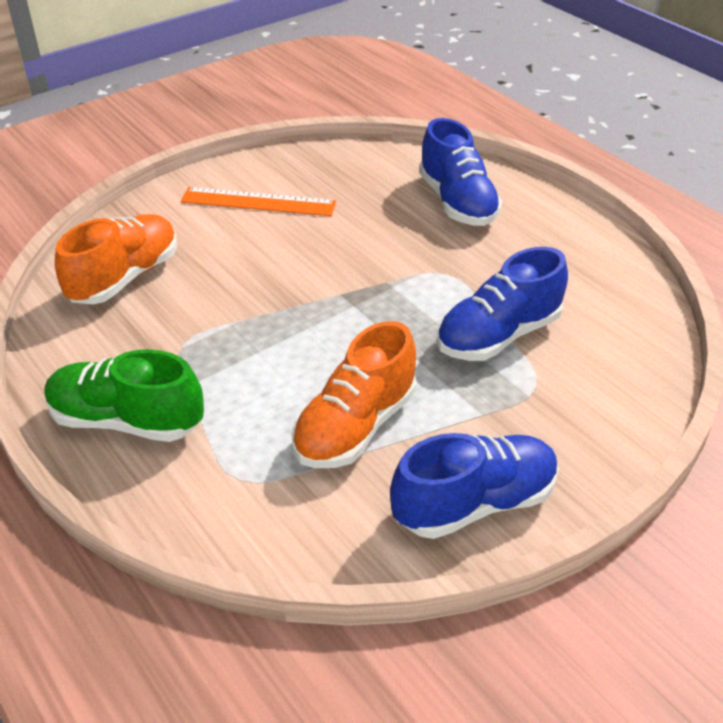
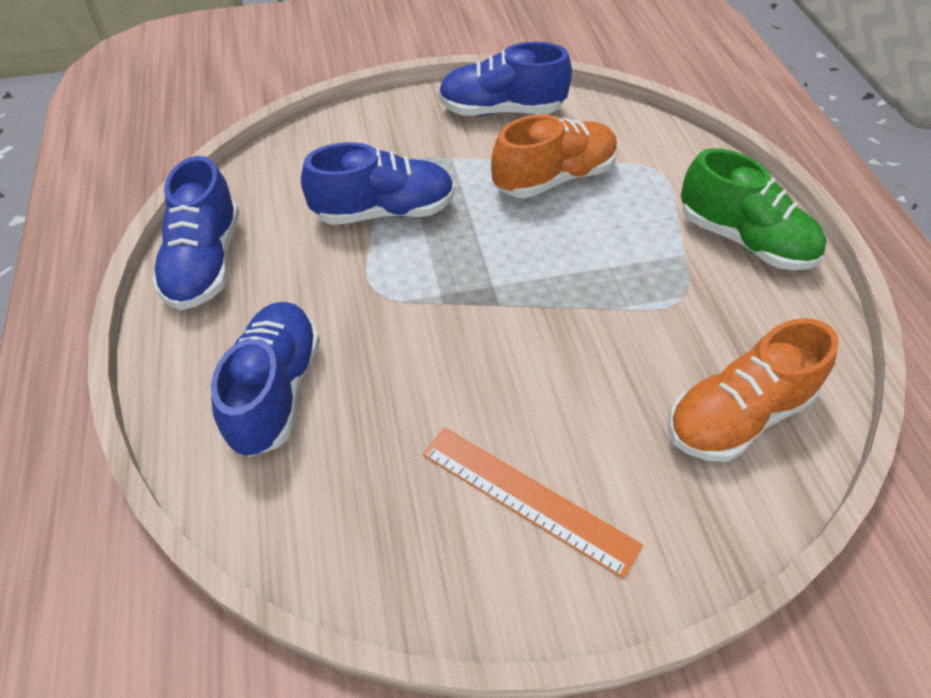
camera: 155 degrees left, 10 degrees up
(597, 252) = (205, 262): none -> blue shoe

